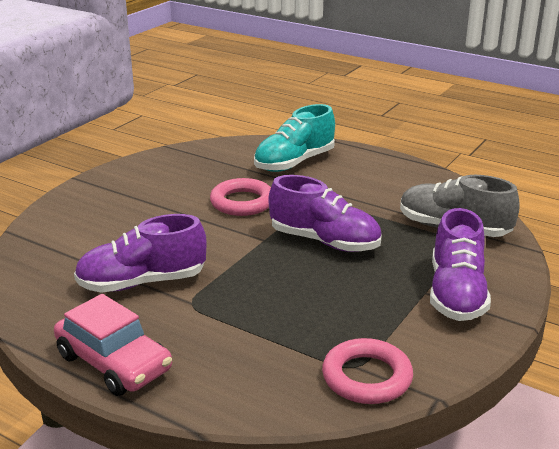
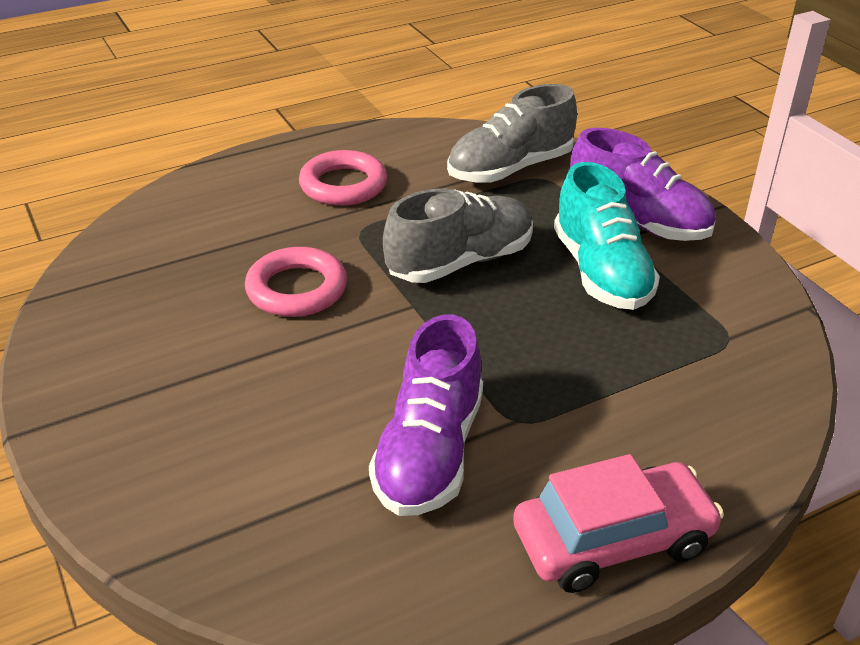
camera: 60 degrees left, 10 degrees up
(294, 162) = (236, 209): turquoise shoe -> turquoise shoe (601, 272)
(324, 241) = (460, 262): purple shoe -> grey shoe
(367, 377) = (753, 337): pink ring -> pink ring (343, 185)

